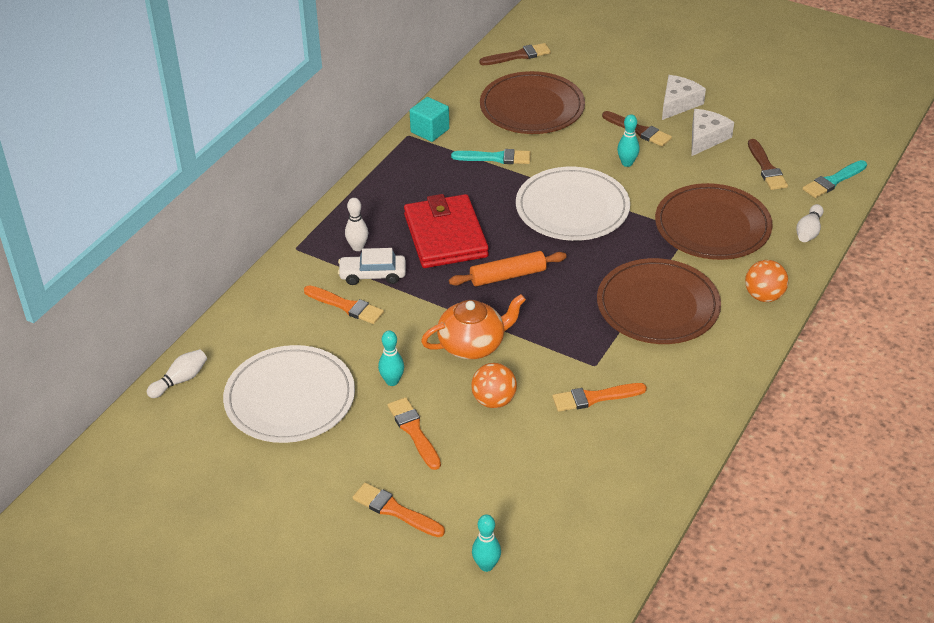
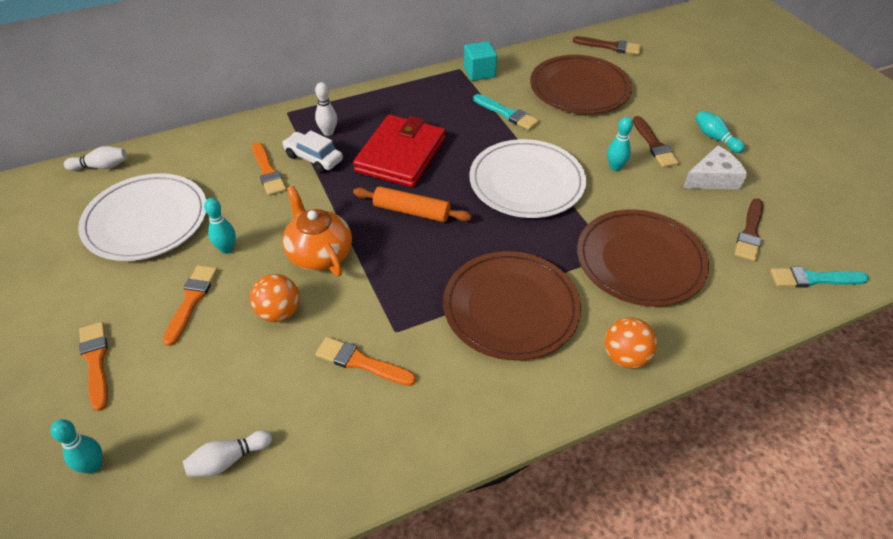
camera: 35 degrees right, 5 degrees up
(472, 345) = (319, 254): orange teapot -> orange teapot turned 135 degrees counterclockwise
(678, 103) = (715, 138): white cheese -> turquoise bowling pin
(808, 231) = (738, 316): white bowling pin -> white bowling pin (228, 460)

